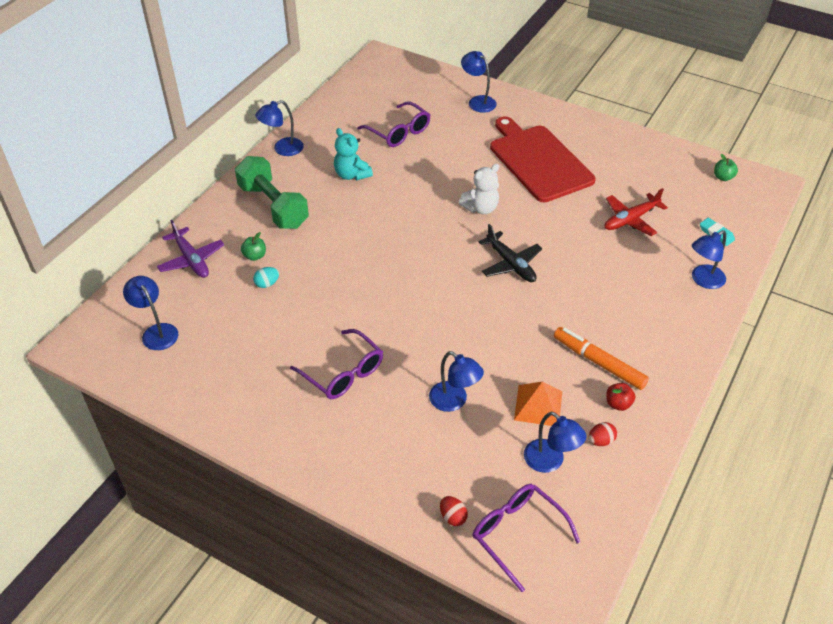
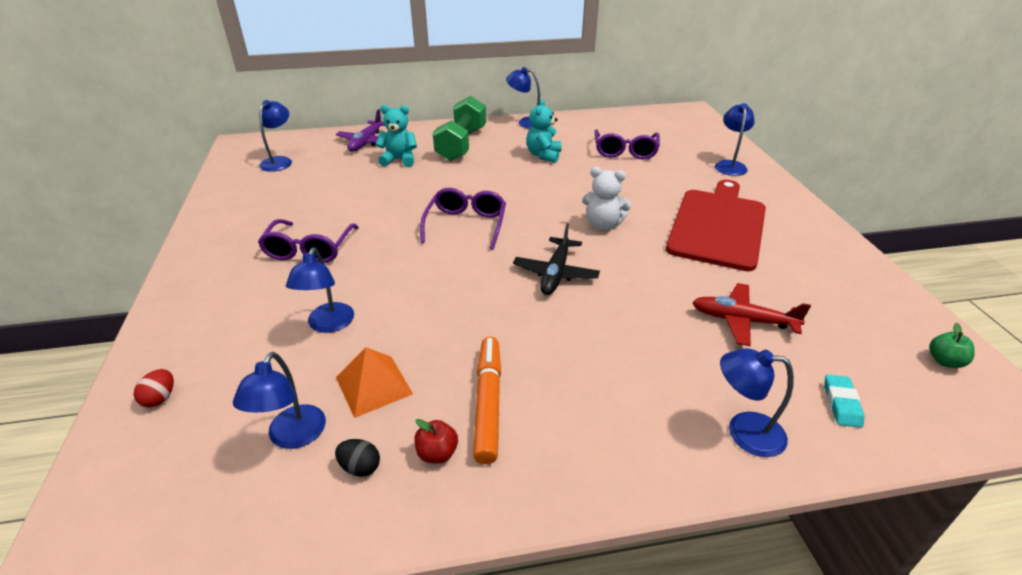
camera: 50 degrees right, 10 degrees down
(255, 256) = (399, 160): green apple -> turquoise teddy bear
(267, 284) = (375, 176): turquoise egg -> none
(517, 534) = (157, 462): purple glasses -> purple glasses (466, 225)
(601, 441) = (360, 467): red egg -> black egg

